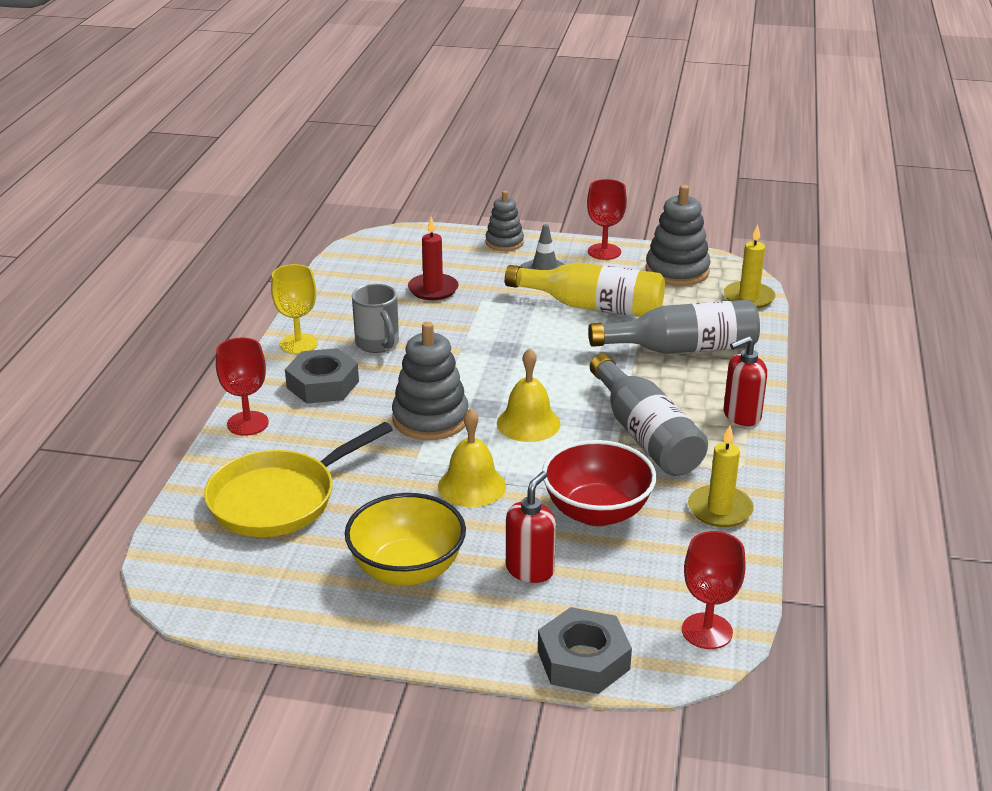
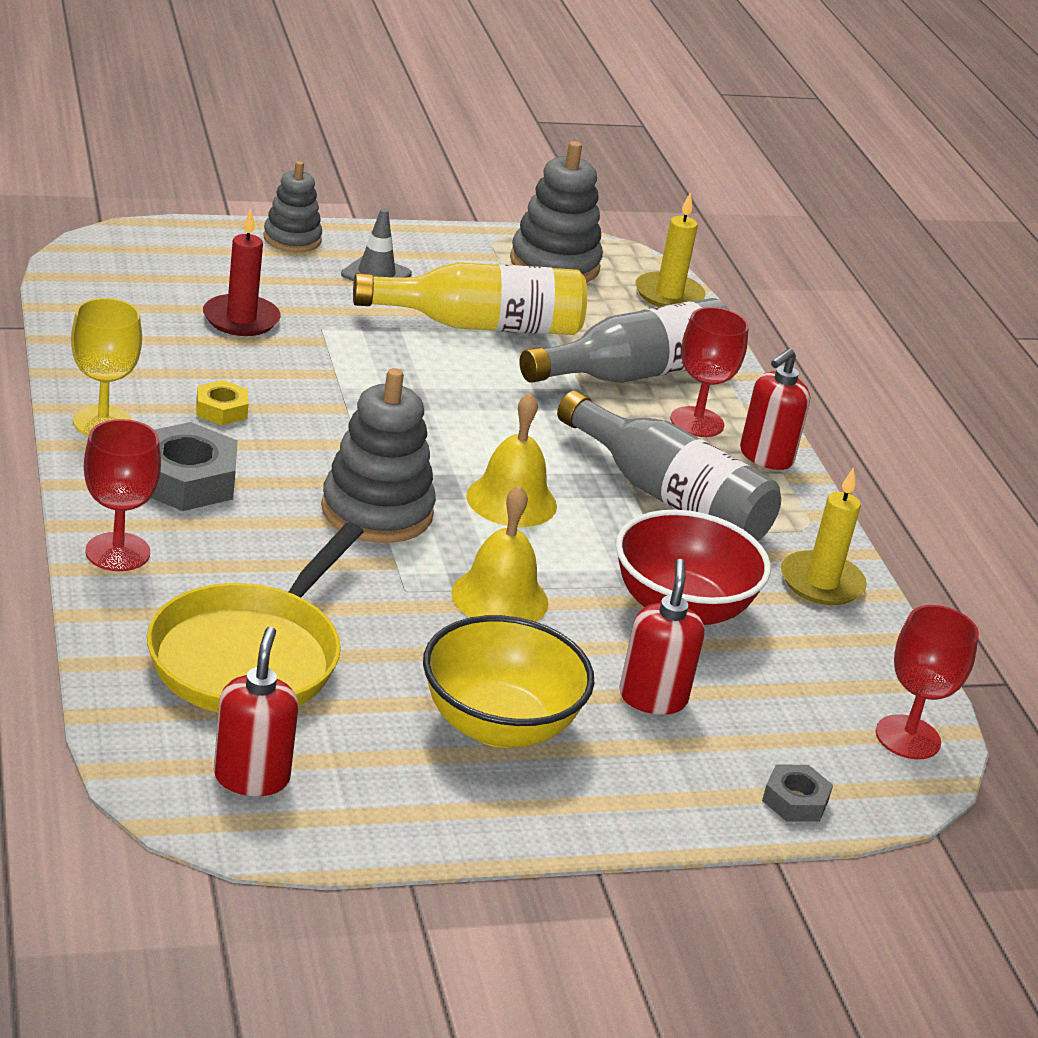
camera: 30 degrees left, 0 degrees up
(222, 574) = (251, 777): none -> red soap dispenser
(378, 344) = (221, 410): grey mug -> yellow nut
(583, 660) = (795, 800): grey nut -> grey nut, size x0.55
(604, 252) = (440, 243): red goblet -> red goblet (697, 422)

